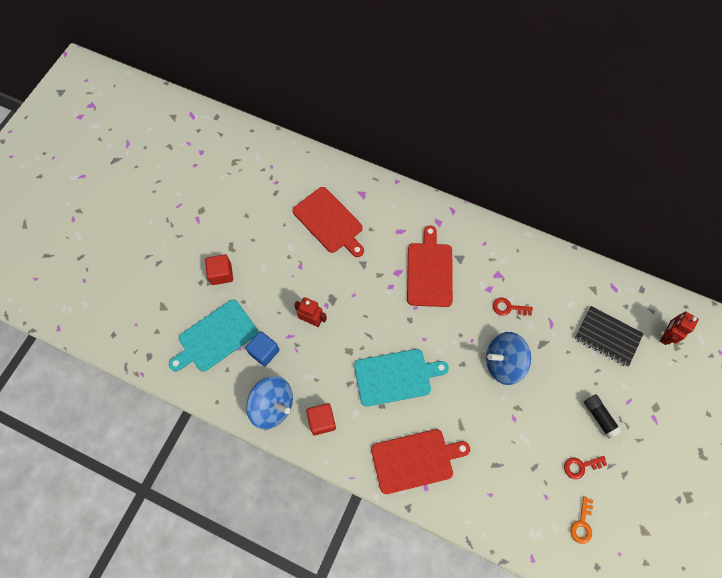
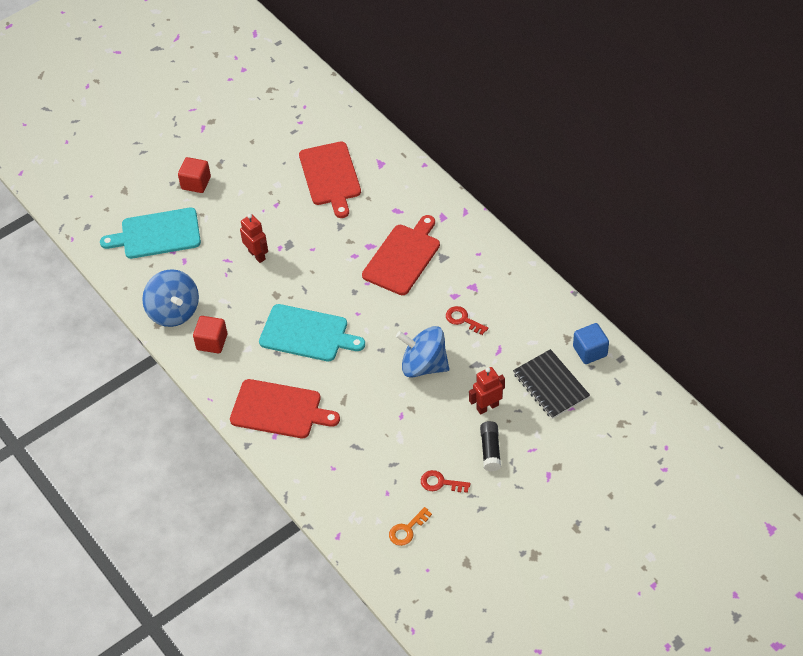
camera: 30 degrees right, 15 degrees down
(264, 352) = (195, 264): blue cube -> blue cube (590, 351)
(666, 336) = (616, 409): red robot -> red robot (487, 407)

